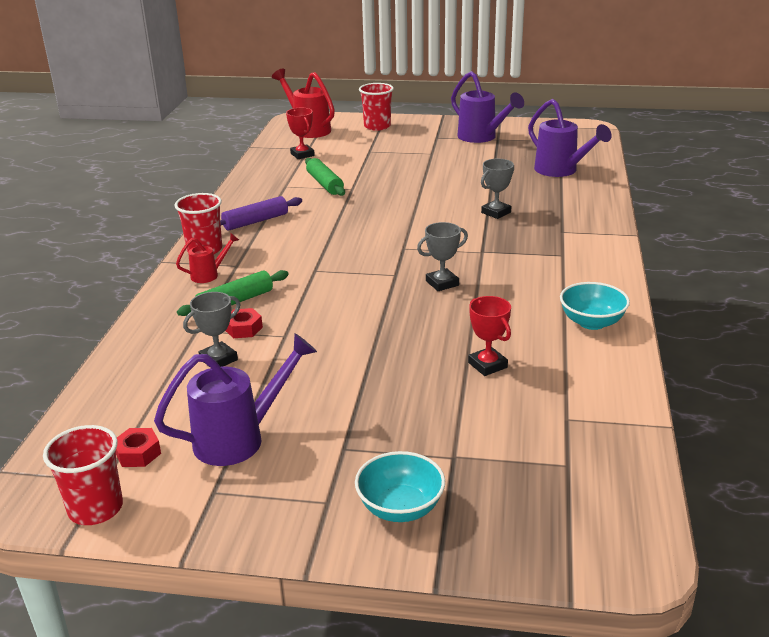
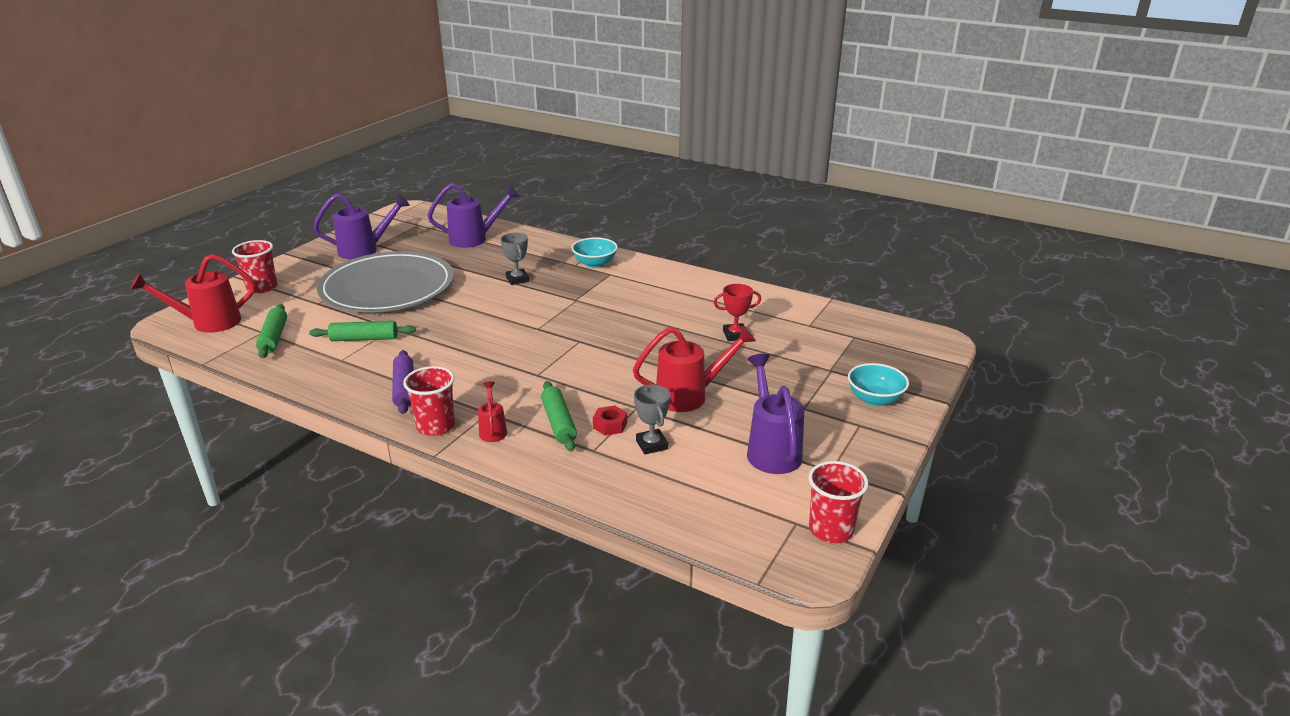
camera: 70 degrees left, 0 degrees up
(138, 453) = (767, 501): red nut -> none
(302, 154) = (274, 337): red trophy -> green rolling pin
(325, 362) = (690, 396): none -> red watering can
(420, 166) = (387, 288): none -> grey plate
(442, 283) = (611, 325): grey trophy -> none
(592, 322) = (707, 289): turquoise bowl -> turquoise bowl (595, 264)

